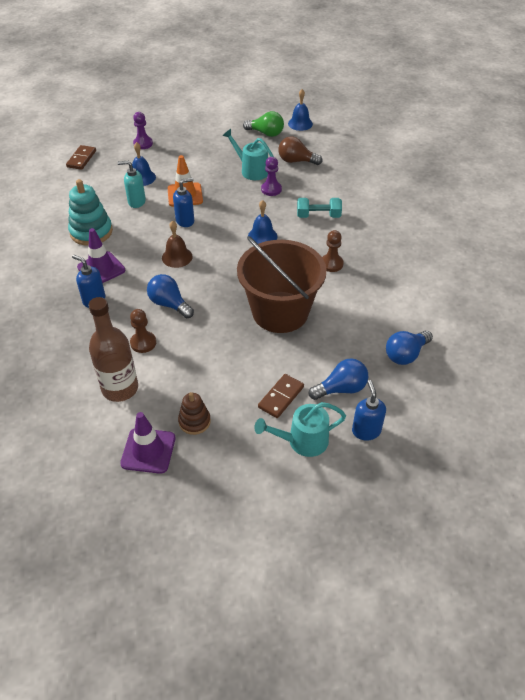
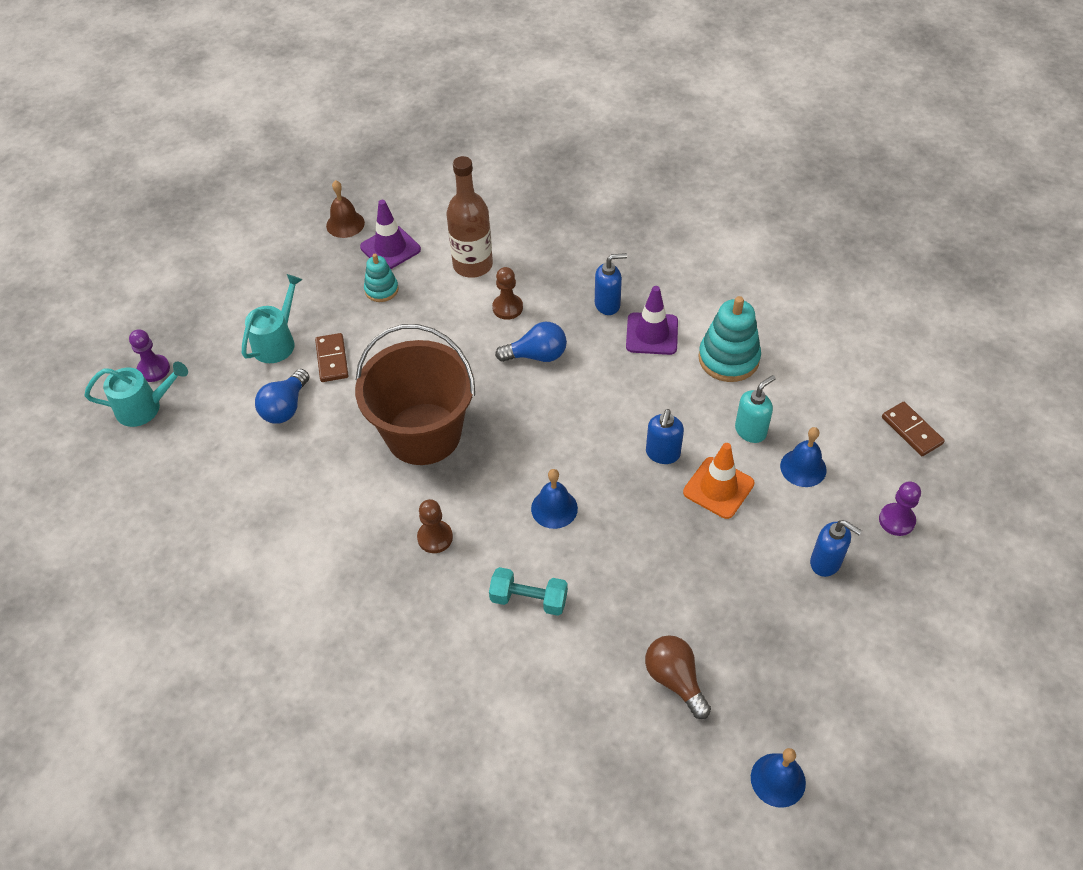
camera: 135 degrees right, 5 degrees up
(177, 257) = (603, 405): brown bell -> brown bell (345, 224)
(194, 421) = (381, 290): brown stacking toy -> turquoise stacking toy
(251, 170) = (705, 603): turquoise watering can -> turquoise watering can (145, 407)
(266, 133) = (790, 702): green light bulb -> none
(271, 189) = (637, 591): purple pawn -> purple pawn (154, 369)
(296, 161) = (675, 680): brown light bulb -> brown light bulb turned 90 degrees counterclockwise
(318, 216) = (529, 599): turquoise dumbbell -> turquoise dumbbell turned 60 degrees clockwise
(366, 431) = (230, 389): blue soap dispenser -> blue soap dispenser (826, 562)
(405, 354) = (252, 490): blue light bulb -> none

